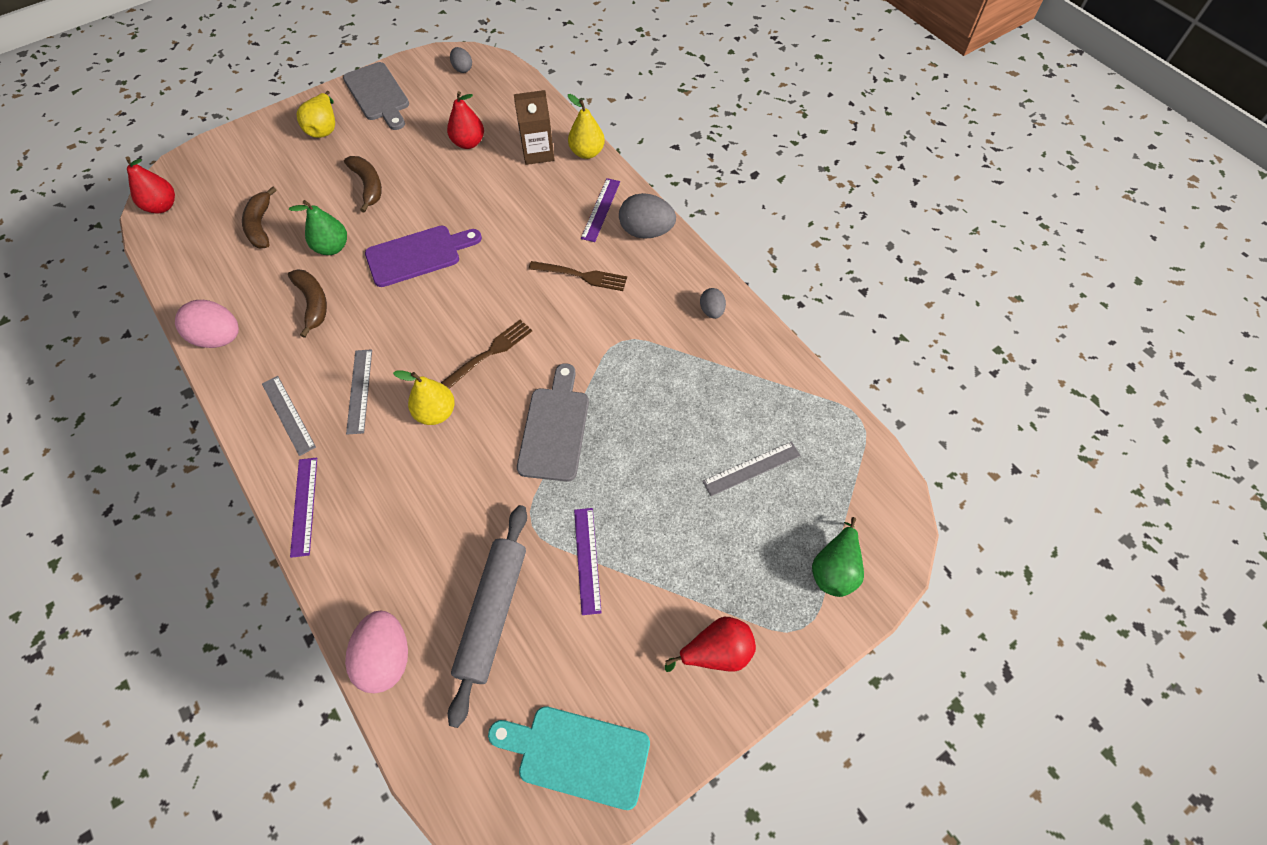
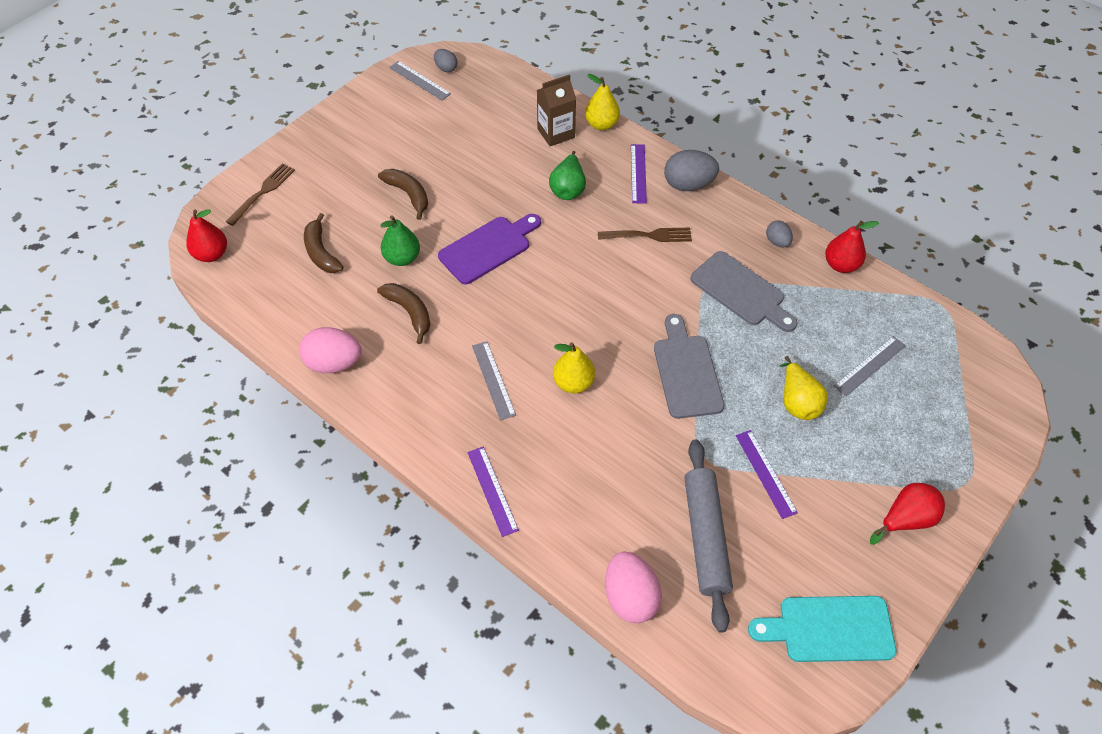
camera: 15 degrees left, 5 degrees down
(288, 415) = (437, 416): grey ruler -> grey ruler (419, 80)
(324, 128) = (337, 149): yellow pear -> yellow pear (797, 402)
(378, 94) = (375, 107): grey cutting board -> grey cutting board (741, 291)
(468, 143) = (486, 136): red pear -> red pear (841, 265)
(490, 353) = (597, 320): brown fork -> brown fork (262, 193)
(834, 569) = (972, 430): green pear -> green pear (568, 189)

